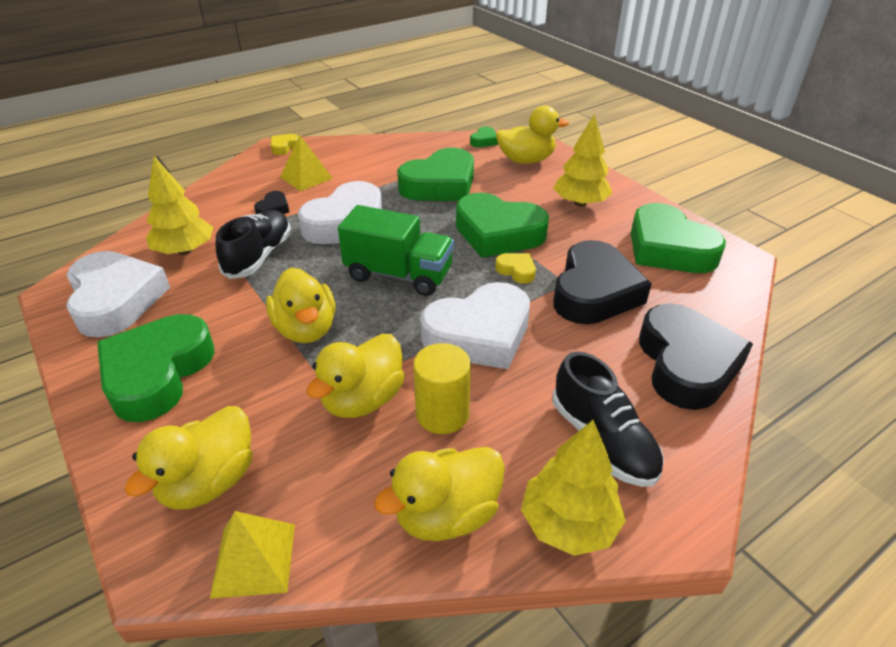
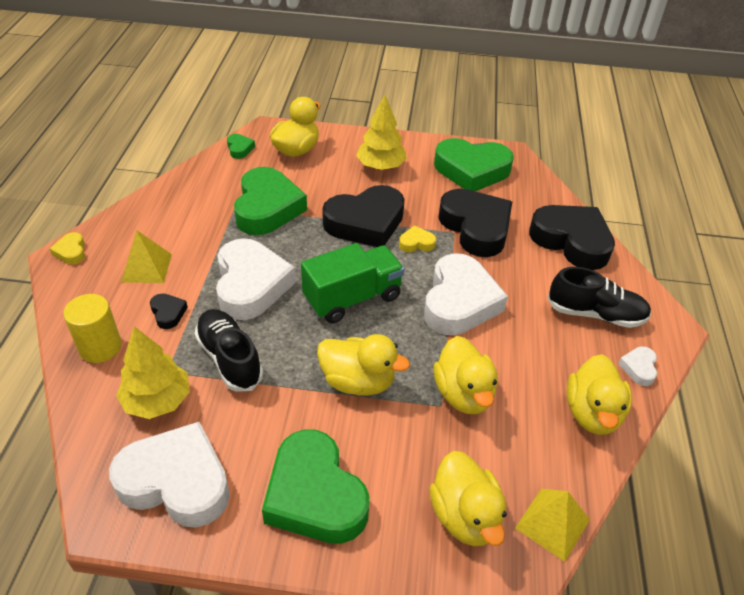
camera: 50 degrees left, 5 degrees up
(442, 414) = (513, 365): yellow cylinder -> yellow cylinder (100, 347)
(498, 233) = (365, 223): green heart -> black heart
(568, 524) = (639, 368): yellow tree -> white heart

